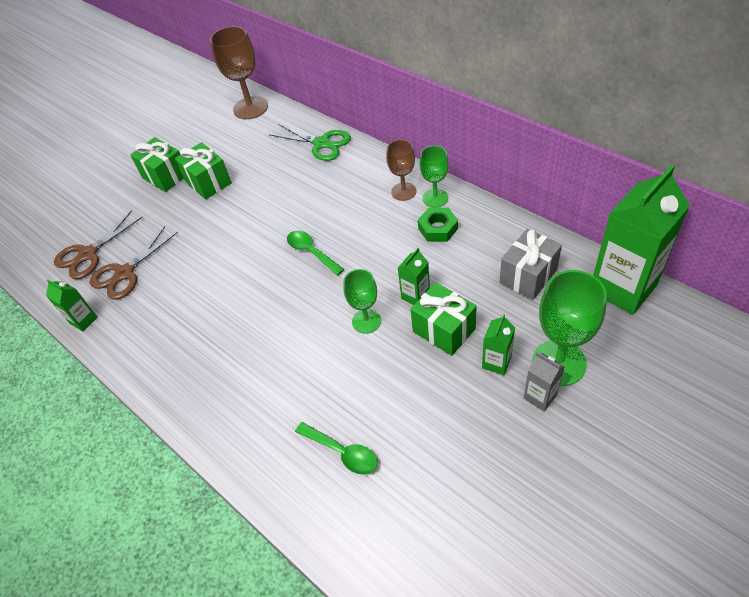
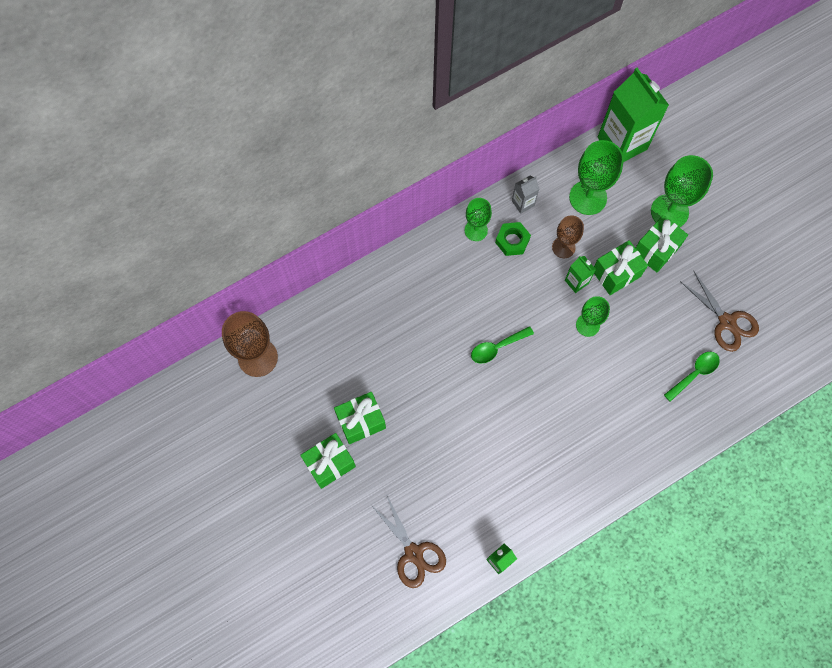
camera: 80 degrees left, 20 degrees up
(125, 273) = (454, 518): brown scissors -> brown scissors (727, 322)
(321, 143) = (354, 302): green scissors -> none
(403, 191) = (456, 252): brown goblet -> brown goblet (563, 247)
(496, 362) = (656, 250): green carton -> green gift
(528, 276) = (588, 197): grey gift -> green goblet
(540, 396) = (691, 234): grey carton -> grey carton (523, 203)

